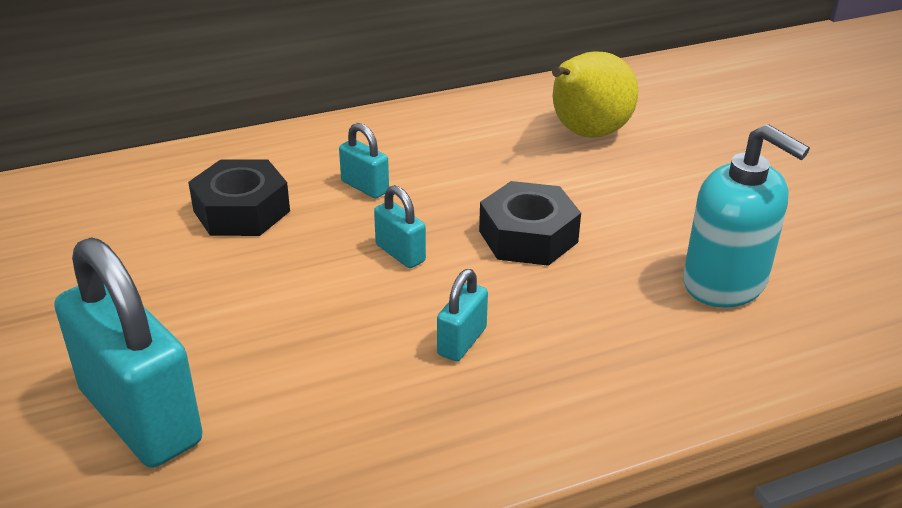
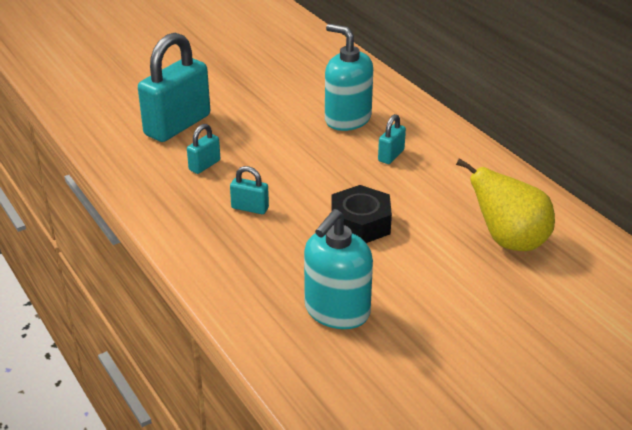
camera: 80 degrees right, 0 degrees up
(241, 211) = (347, 119): black nut -> turquoise soap dispenser
(400, 253) = (325, 177): turquoise padlock -> turquoise padlock (204, 165)

